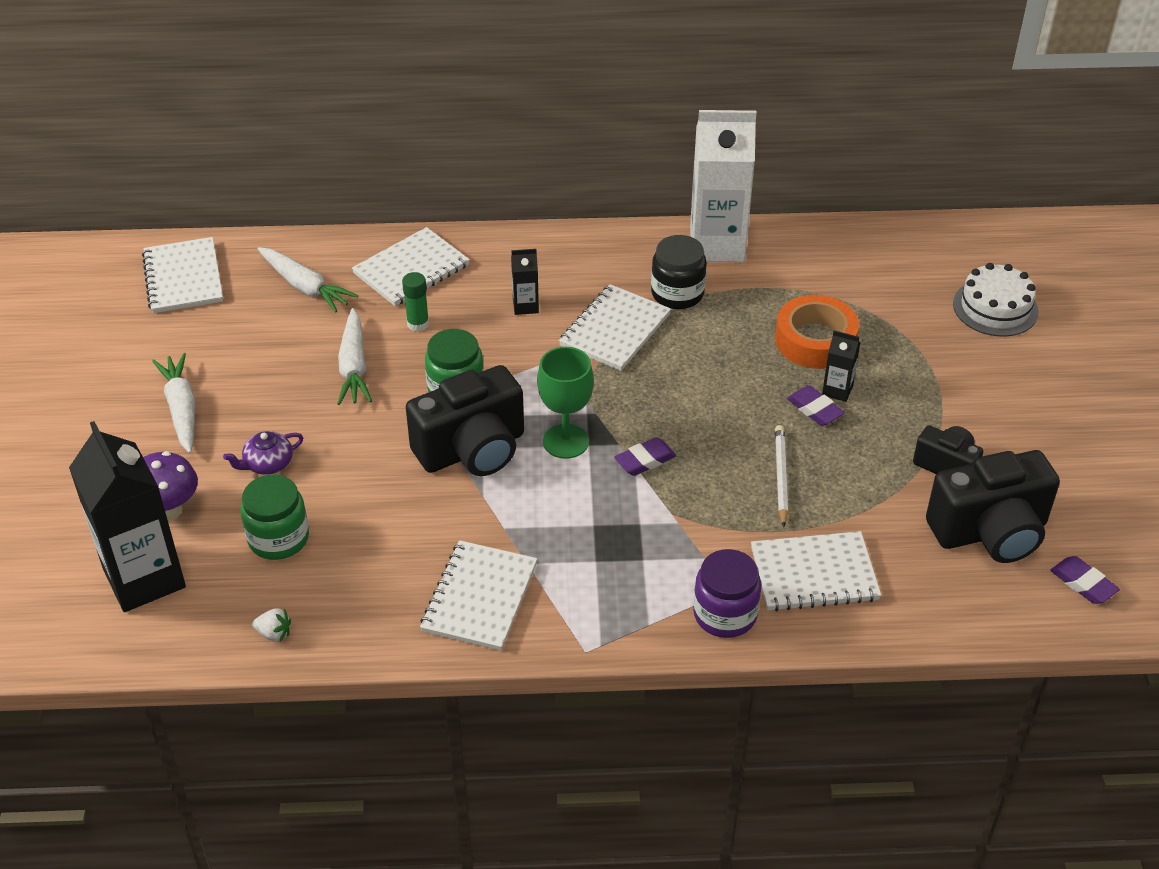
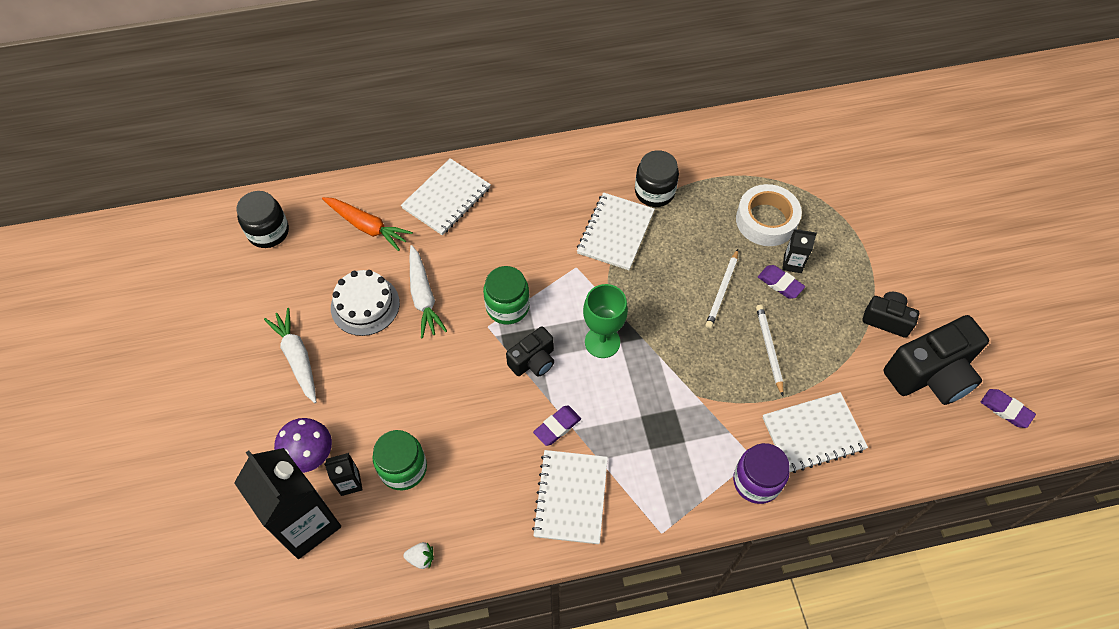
camera: 10 degrees left, 15 degrees up
(183, 278) = (268, 232): white notebook -> black jar
(268, 464) = (378, 399): purple teapot -> none
(305, 287) = (367, 226): white carrot -> orange carrot
(418, 324) = (464, 249): green glue stick -> none
(472, 450) = (533, 361): black camera -> black camera, size x0.55
(525, 306) = (542, 220): black carton -> black carton (350, 483)
(645, 460) = (665, 350): purple eraser -> purple eraser (557, 427)
(717, 245) = (674, 142): white carton -> none
(736, 407) = (722, 290): none -> white pencil
(815, 340) = (766, 220): orange tape -> white tape
(995, 308) = (889, 171): white cake -> white cake (365, 305)

